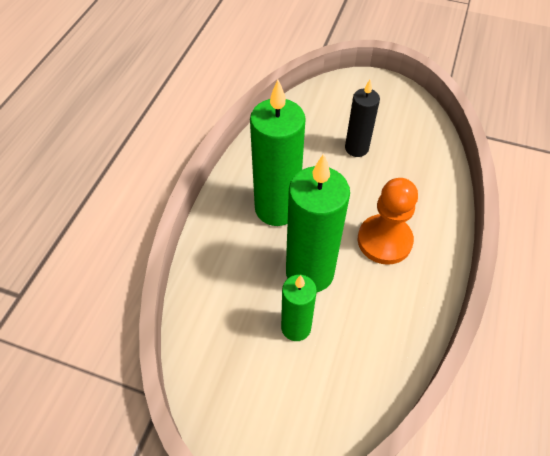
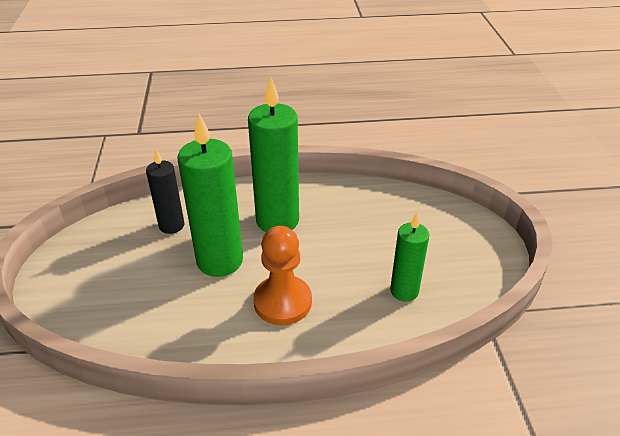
camera: 65 degrees right, 15 degrees down
(296, 327) = (161, 268): green candle -> green candle (404, 291)
(356, 148) = (387, 251): black candle -> black candle (171, 225)

